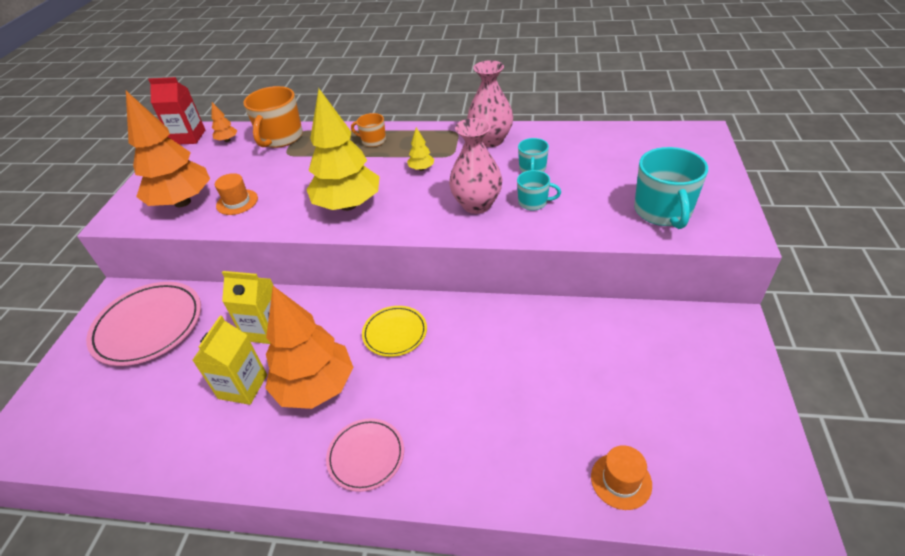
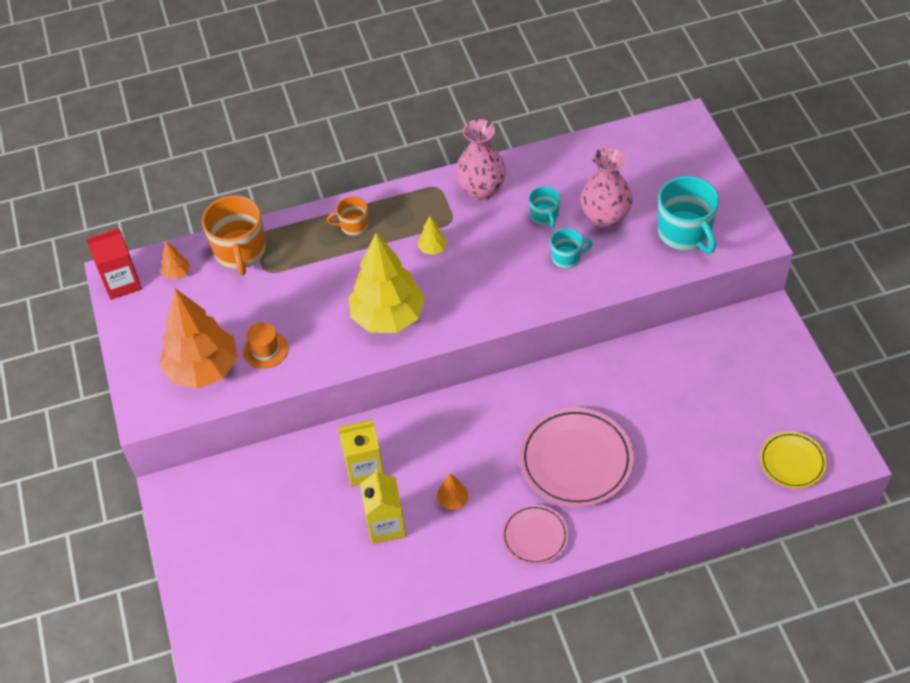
camera: 25 degrees left, 10 degrees up
(148, 326) = (240, 508): pink plate -> pink plate (576, 460)
(315, 387) = (452, 500): orange tree -> orange tree, size x0.41
(395, 333) = (490, 427): yellow plate -> yellow plate (792, 462)
(476, 204) = (515, 277): pink vase -> pink vase (605, 217)
(621, 480) = (732, 478): orange hat -> none

